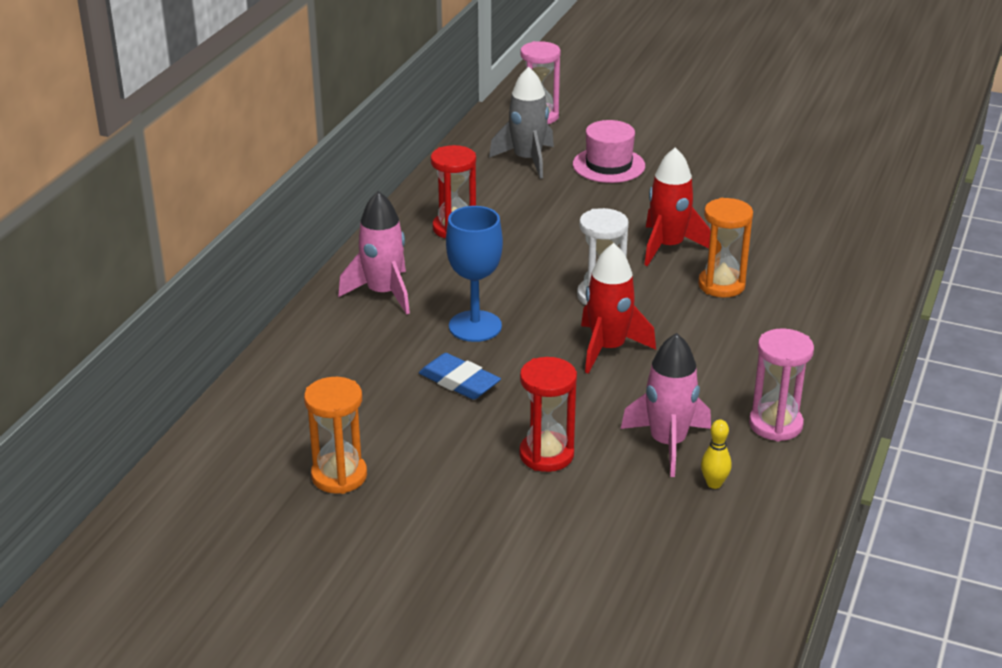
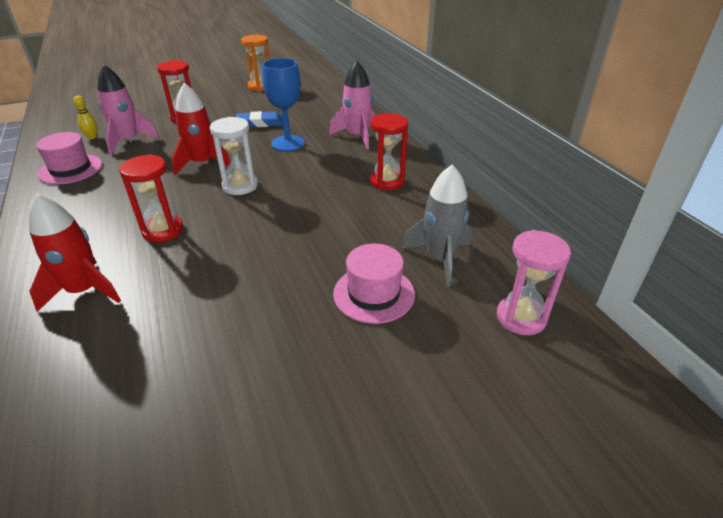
camera: 135 degrees right, 5 degrees up
(668, 247) = (232, 240): red rocket -> red rocket (84, 291)
(721, 285) = (163, 230): orange hourglass -> red hourglass
(775, 424) = (70, 169): pink hourglass -> pink hat

